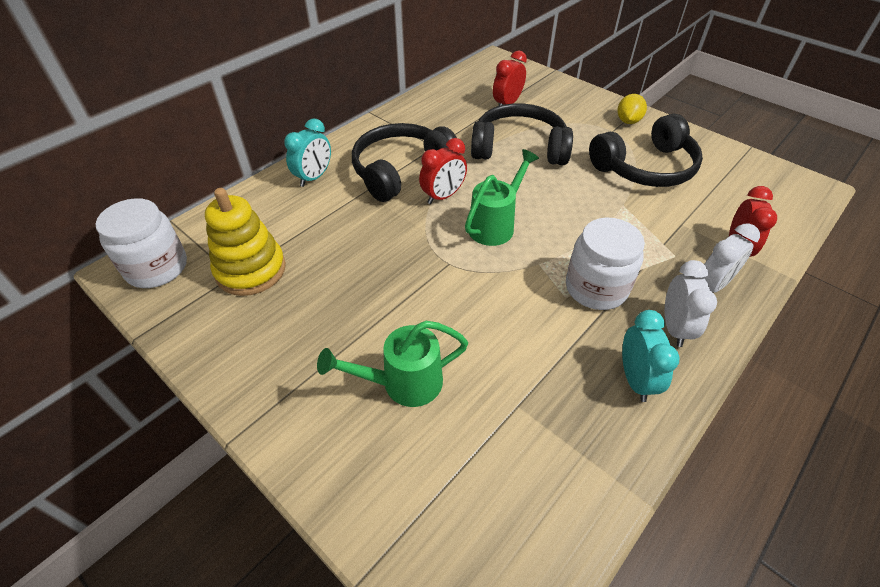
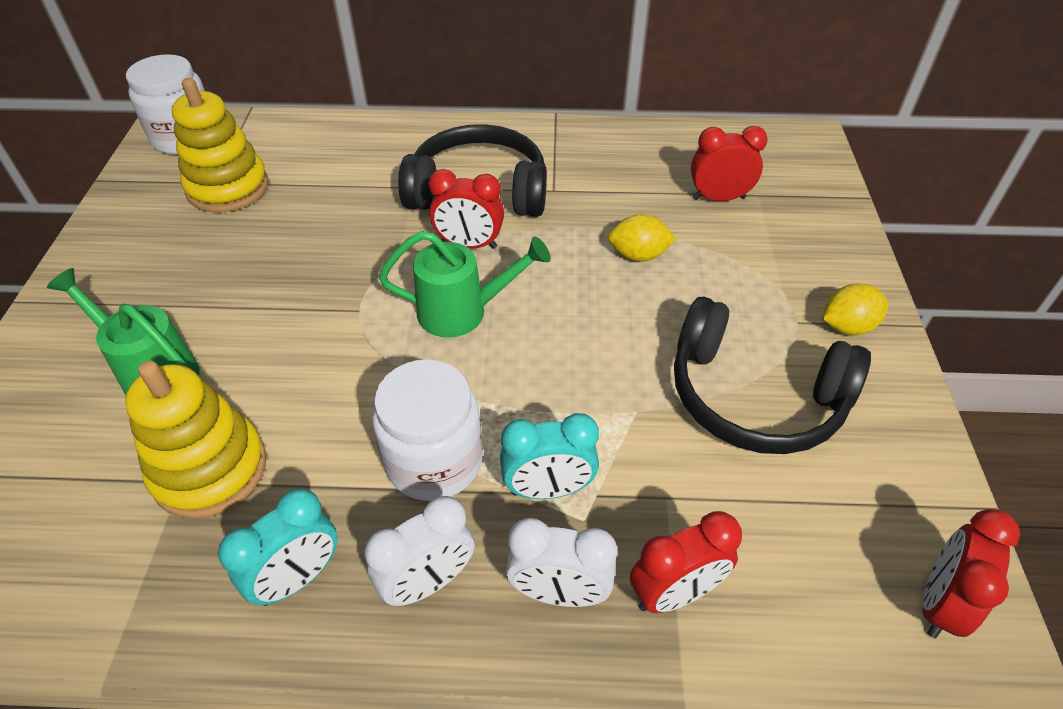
camera: 50 degrees right, 0 degrees up
(314, 177) = (399, 144): turquoise clock -> turquoise clock (548, 489)
(519, 148) = (638, 255): black headphones -> yellow lemon
(520, 387) = (210, 469): none -> yellow stacking toy
(786, 185) = (939, 603): none -> red clock

